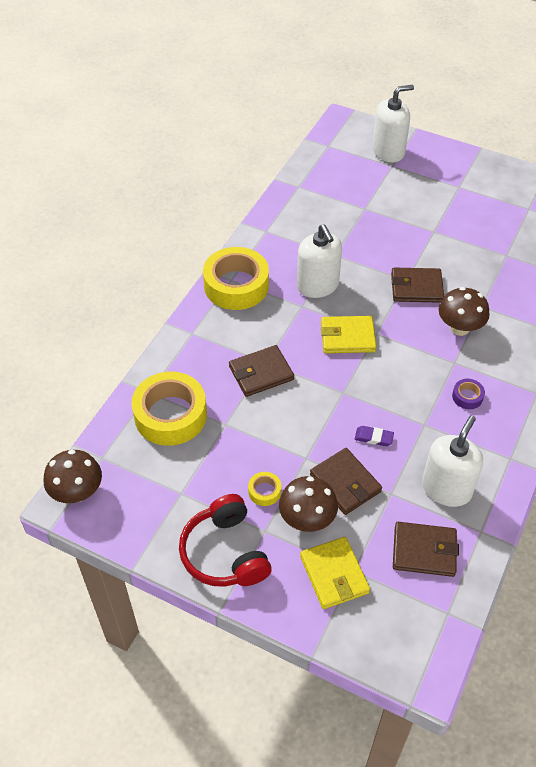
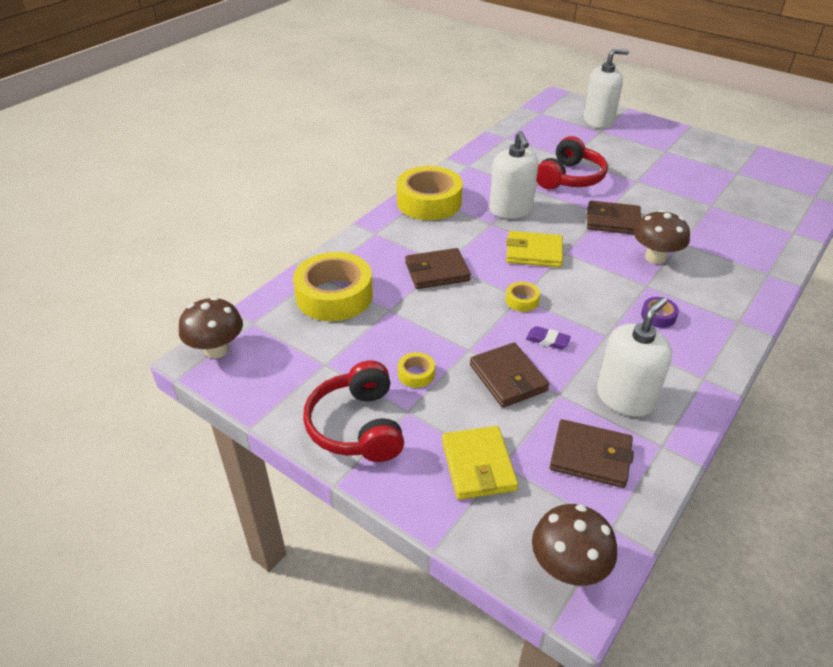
camera: 10 degrees right, 10 degrees down
(307, 519) = (458, 406): brown mushroom -> brown mushroom (568, 567)
(344, 396) = (522, 300): none -> yellow tape
(369, 236) = (570, 178): none -> red headphones

